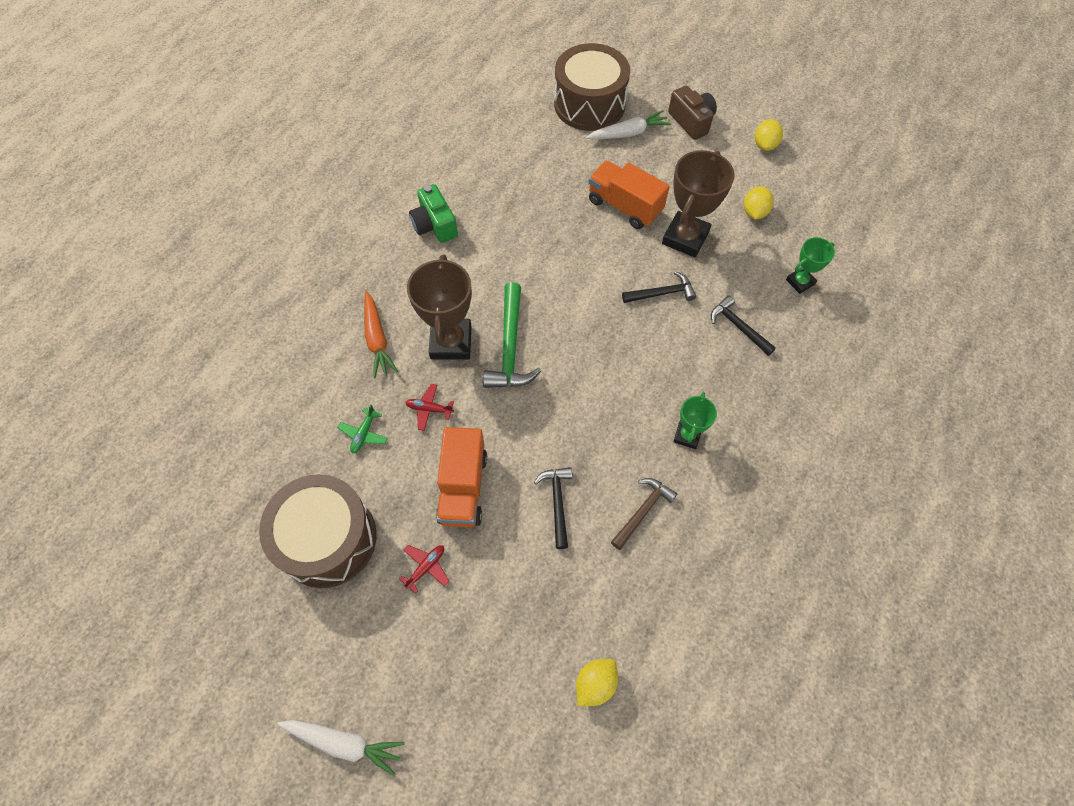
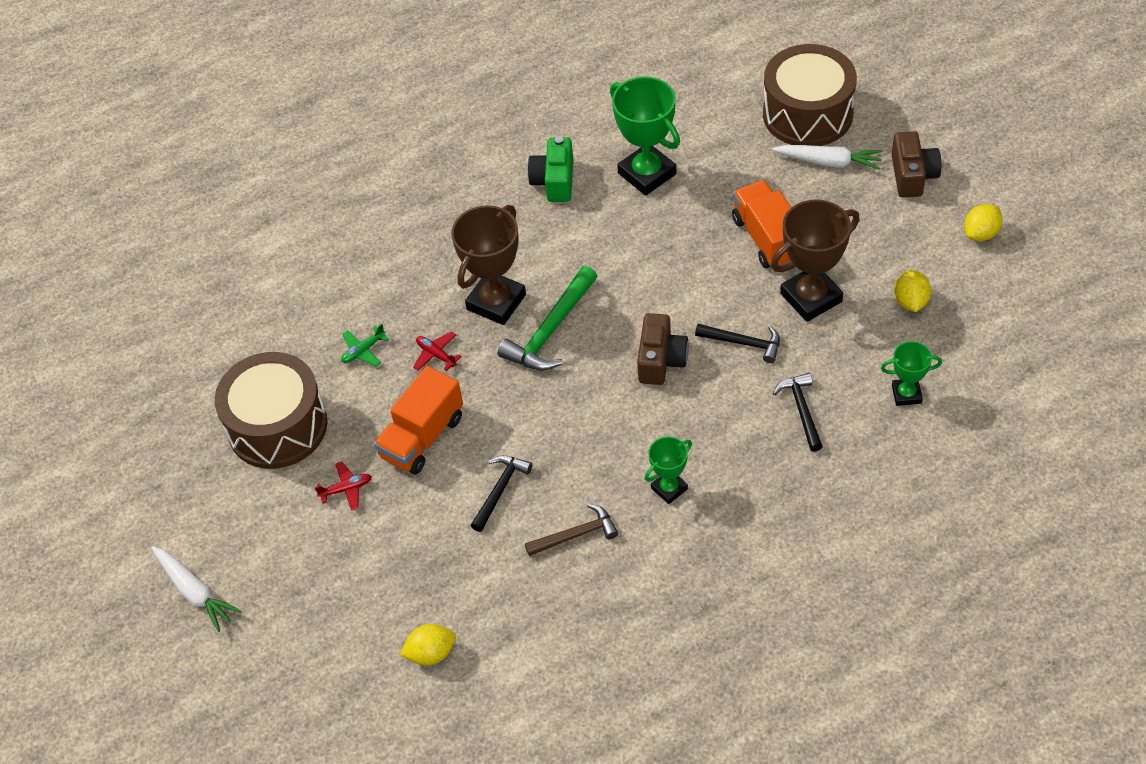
camera: 35 degrees right, 10 degrees down
(377, 339) = (428, 270): orange carrot -> none
(503, 192) = (647, 174): none -> green trophy
(611, 333) = (661, 360): none -> brown camera
(754, 212) = (911, 301): yellow lemon -> yellow lemon turned 45 degrees counterclockwise

